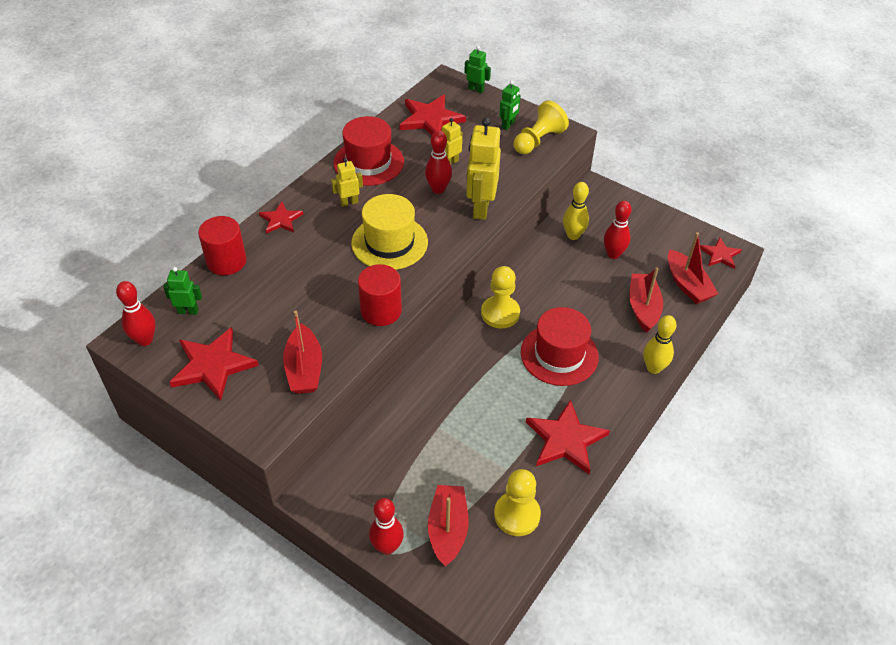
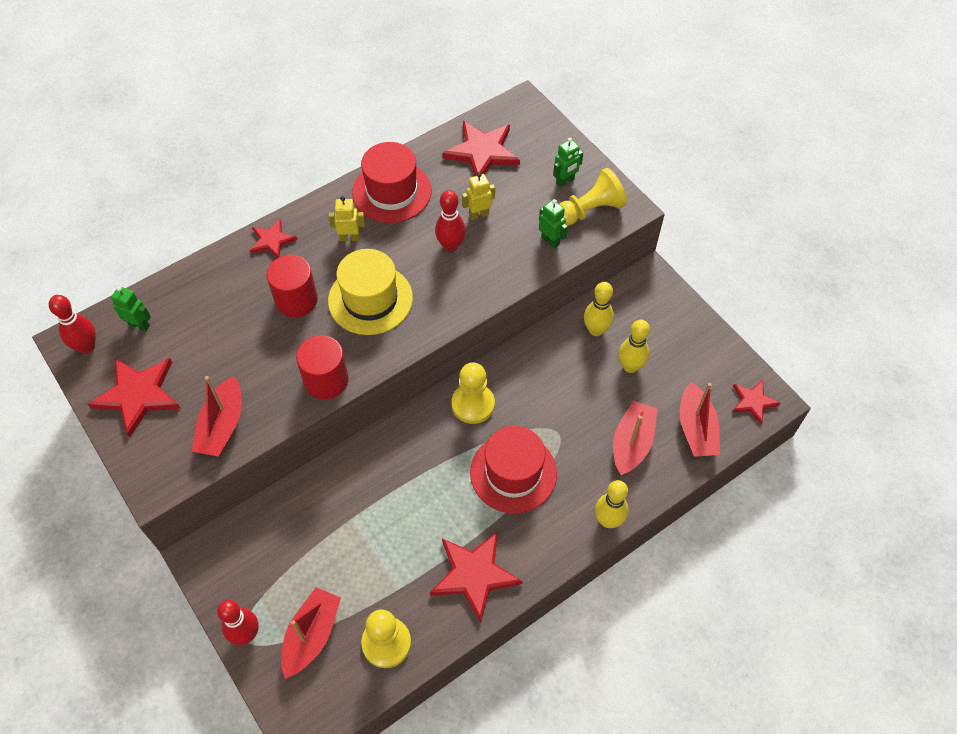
camera: 20 degrees right, 10 degrees up
(226, 261) = (199, 276): red cylinder -> red cylinder (296, 300)
(476, 89) = (550, 124): green robot -> green robot (550, 241)
(480, 208) = (485, 282): yellow robot -> none
(613, 254) = (630, 366): red bowling pin -> yellow bowling pin

